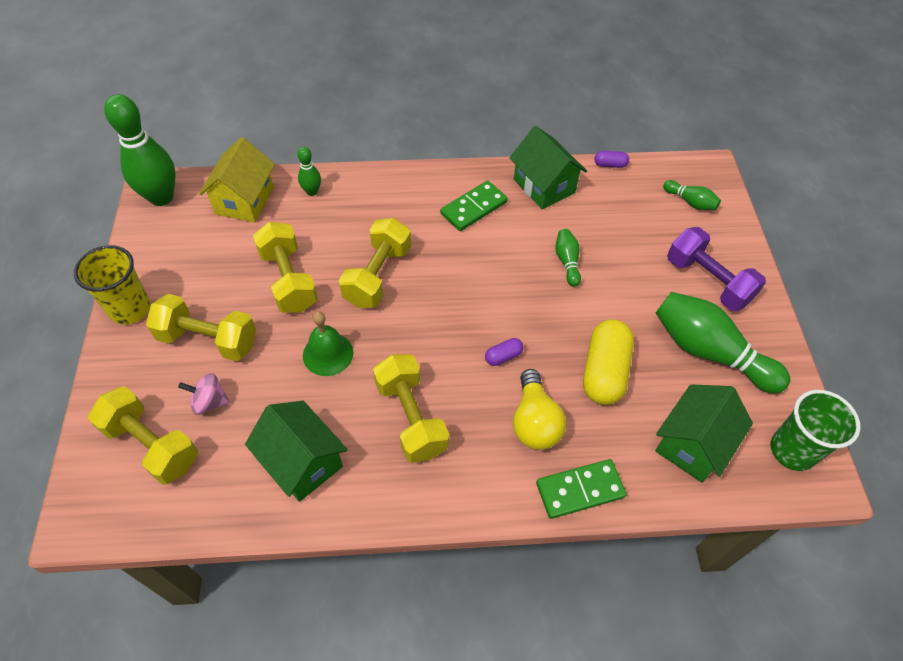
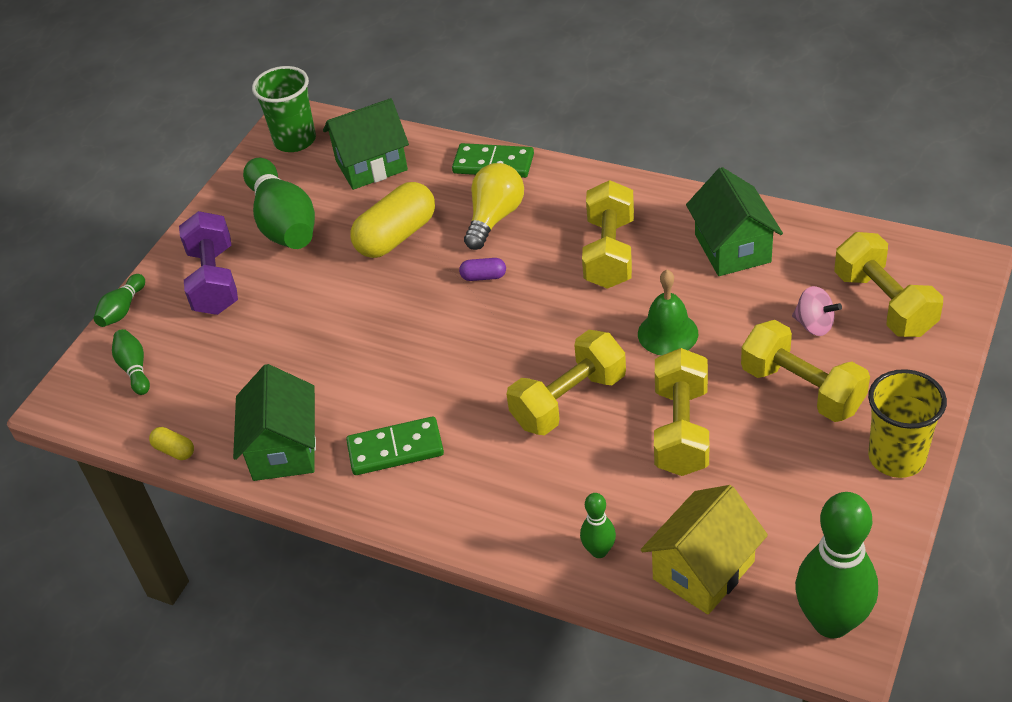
camera: 145 degrees left, 10 degrees down
(567, 262) = (340, 347): green bowling pin -> green bowling pin (122, 310)
(610, 165) = (174, 450): purple capsule -> yellow capsule

